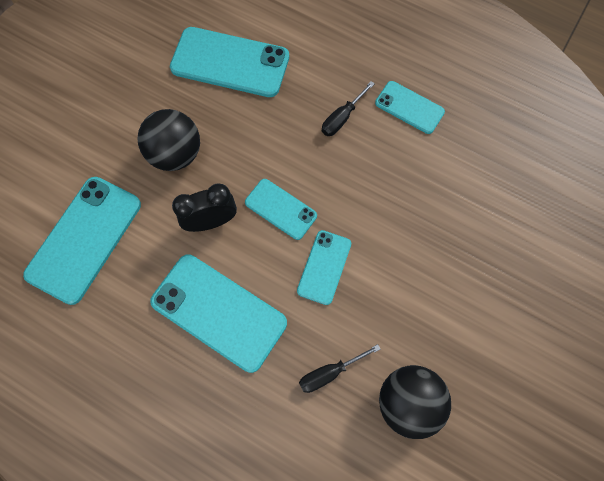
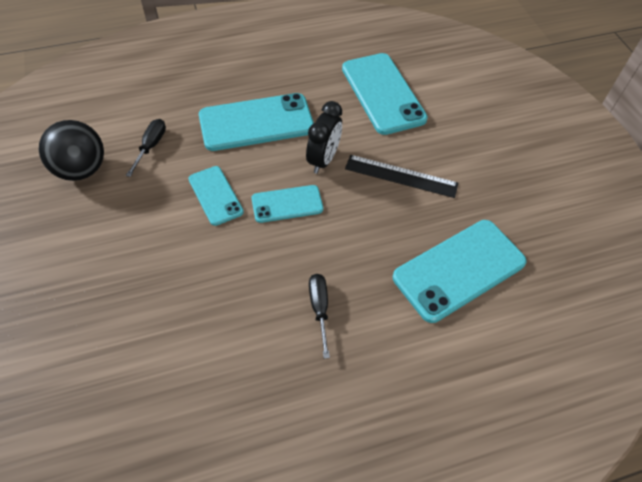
camera: 130 degrees right, 15 degrees down
(175, 154) = (401, 176): black ball -> black ruler
(409, 107) = (272, 374): turquoise phone -> none

